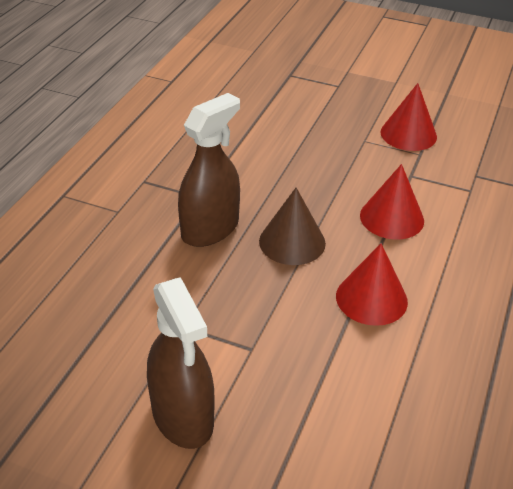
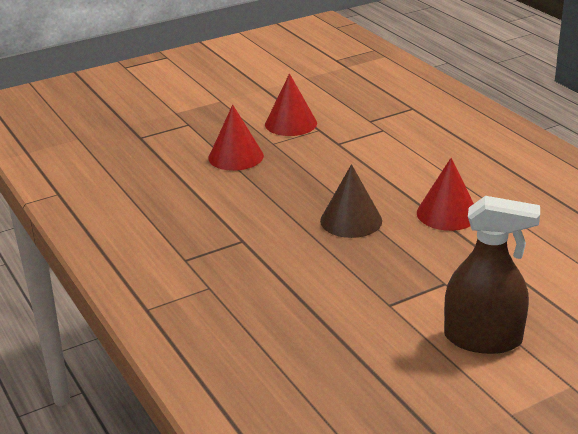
camera: 50 degrees left, 10 degrees down
(210, 229) = (291, 250): brown spray bottle -> none
(391, 218) = (374, 170): red cone -> red cone (236, 156)

